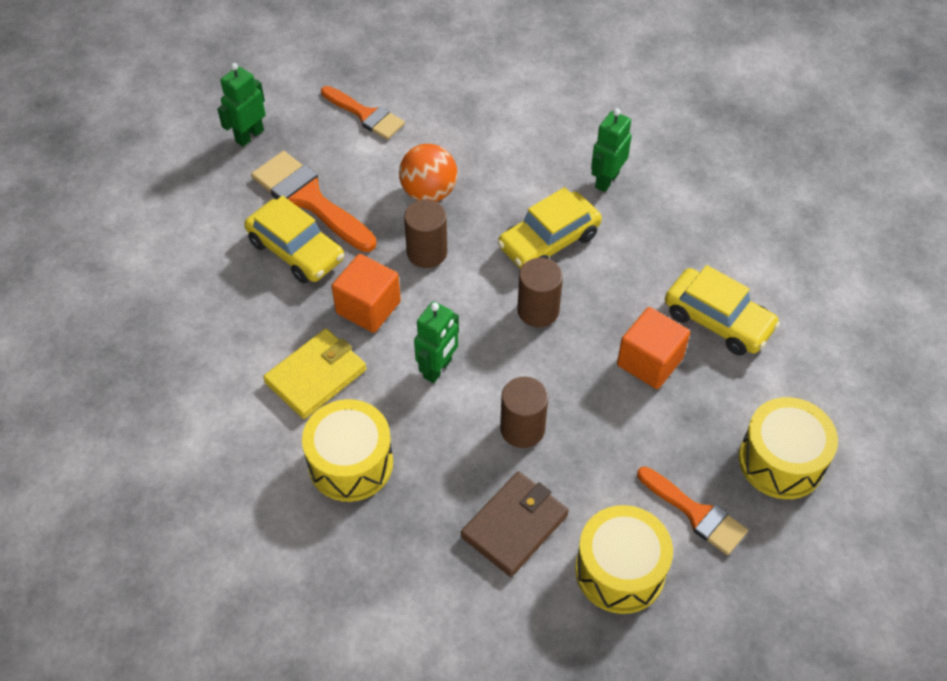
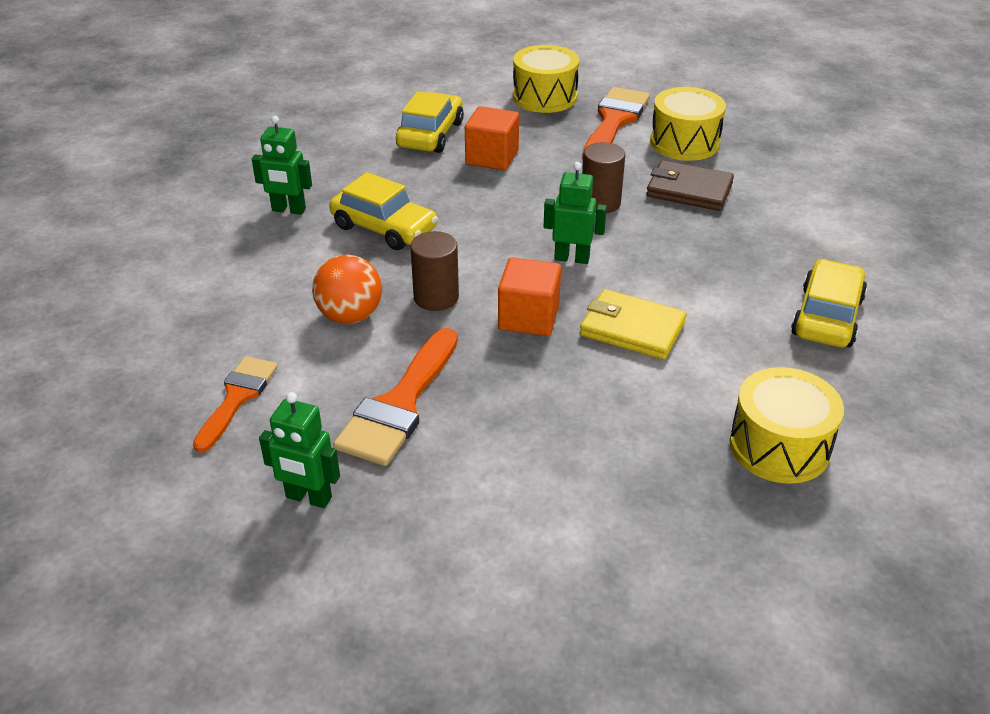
camera: 110 degrees left, 15 degrees down
(296, 250) = (482, 391): yellow car -> yellow car (826, 317)
(350, 463) = (704, 282): yellow drum -> yellow drum (779, 446)
(538, 310) = (471, 218): brown cylinder -> none
(696, 513) = (614, 121): orange brush -> orange brush, size x1.52

